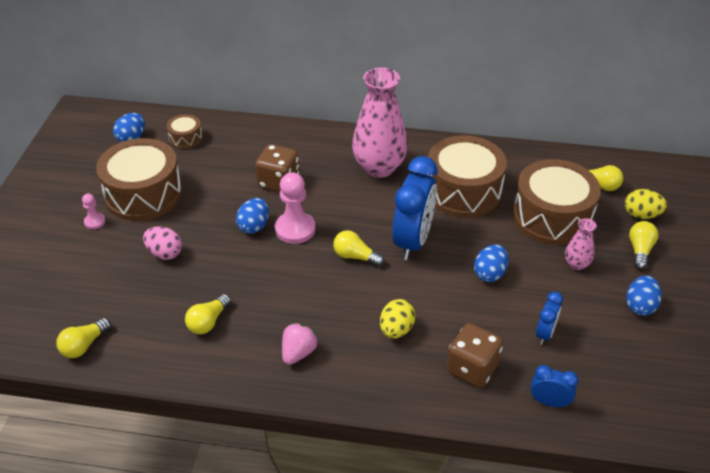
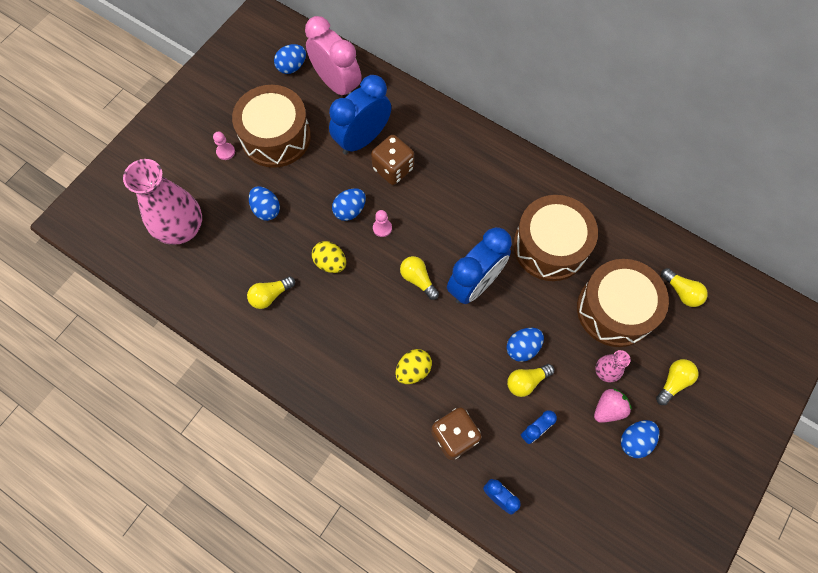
camera: 25 degrees right, 25 degrees up
(84, 345) = (170, 277): yellow light bulb -> yellow light bulb (526, 381)
(165, 253) = (266, 209): pink egg -> blue egg
(186, 138) = (337, 84): brown drum -> pink clock
(235, 170) = (362, 139): none -> blue clock
(295, 229) = (382, 228): pink pawn -> pink pawn, size x0.52
(298, 353) = (325, 357): pink strawberry -> pink strawberry (608, 409)
(379, 167) = (489, 187): pink vase -> pink vase (182, 229)
(641, 215) = (701, 343): yellow egg -> yellow egg (330, 263)

